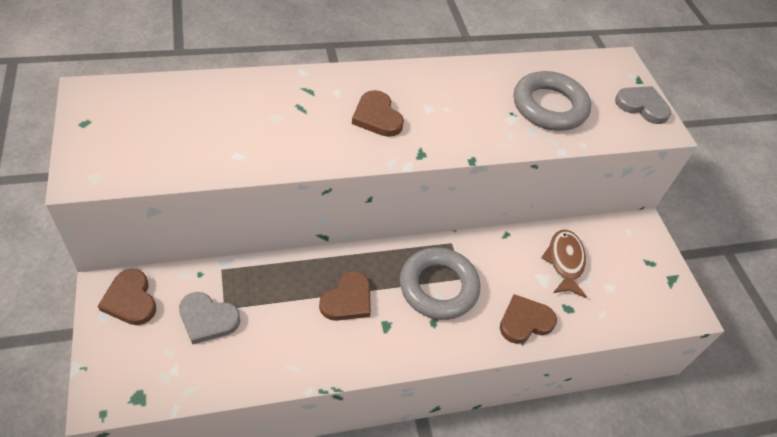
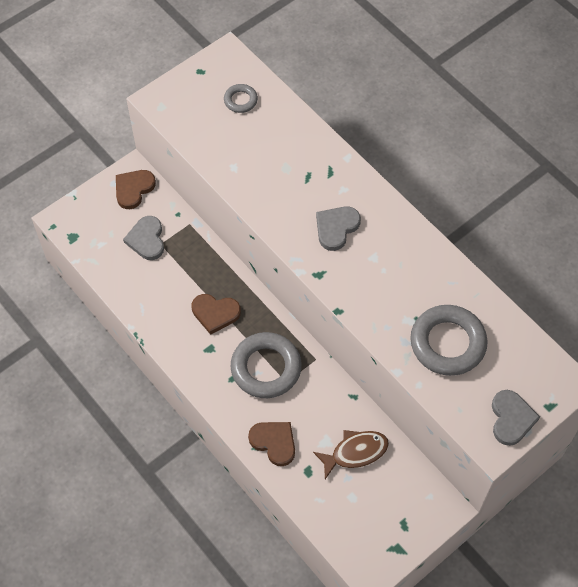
camera: 70 degrees right, 10 degrees up
(158, 110) = (240, 100): none -> grey ring
(377, 117) = (336, 228): brown heart -> grey heart

